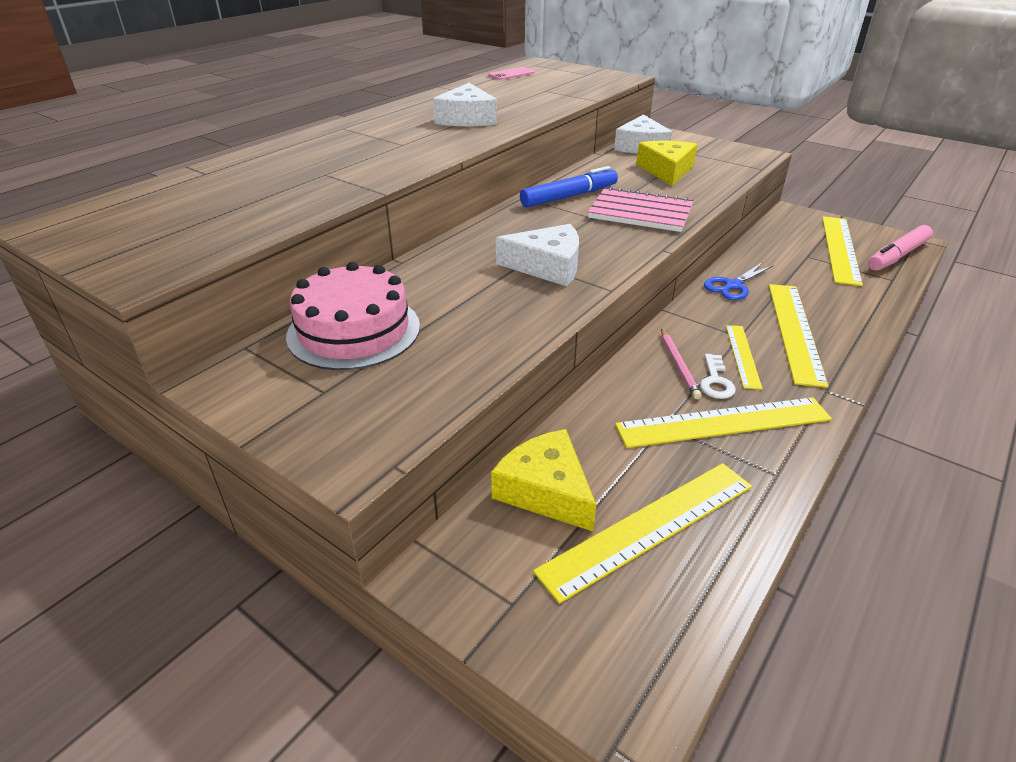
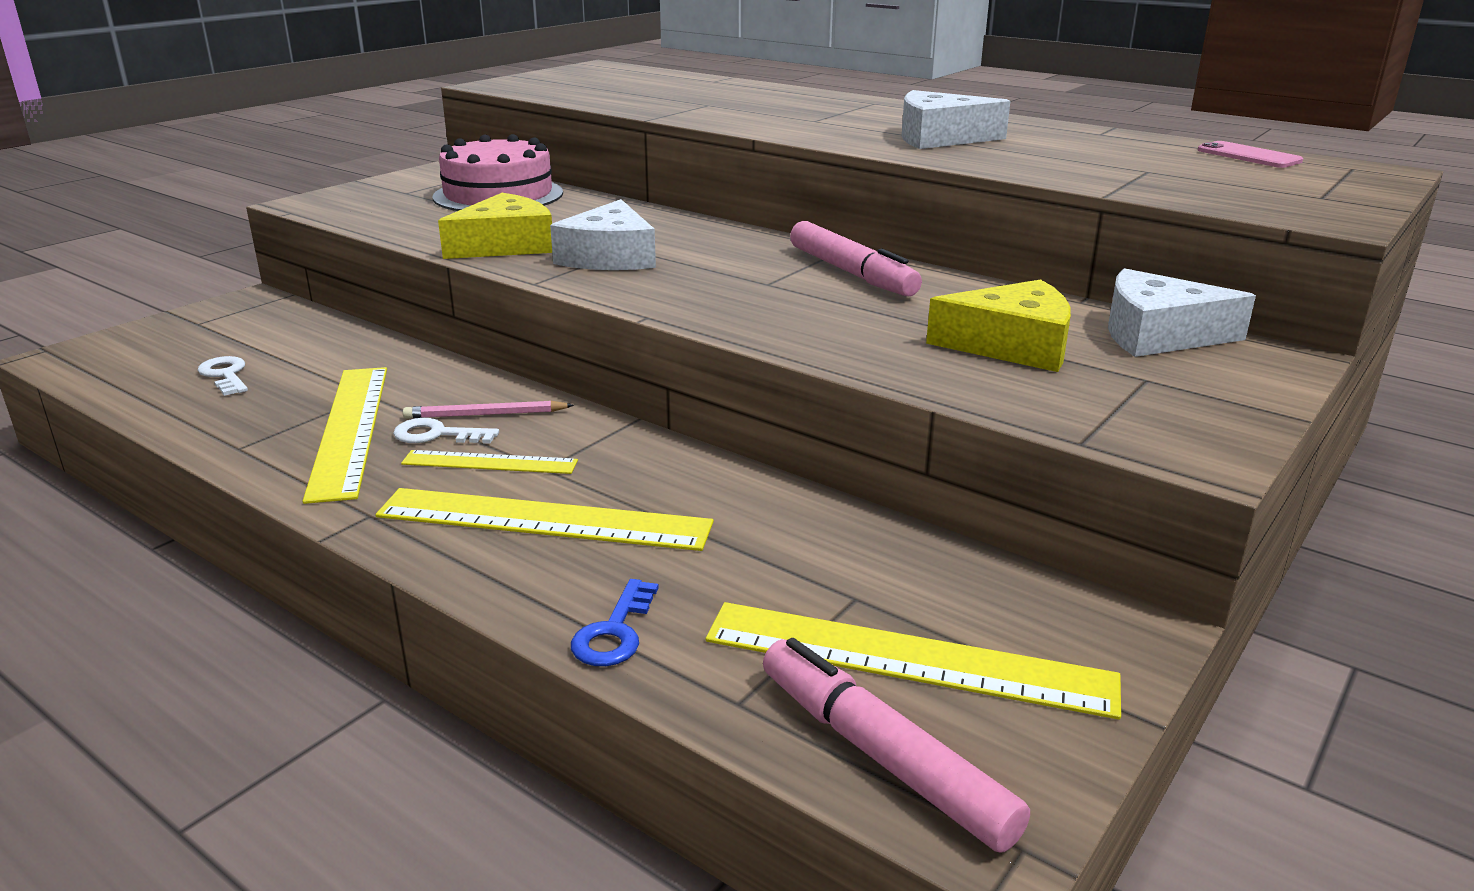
camera: 90 degrees right, 10 degrees down
(546, 490) = (311, 336): yellow cheese -> yellow cheese (505, 245)
(569, 196) = (851, 273): blue marker -> pink marker
(640, 213) = (790, 312): pink notebook -> none
(648, 527) = (225, 375): yellow ruler -> white key
(733, 285) = (714, 486): blue scissors -> none
(872, 306) = (614, 632): none -> blue key

